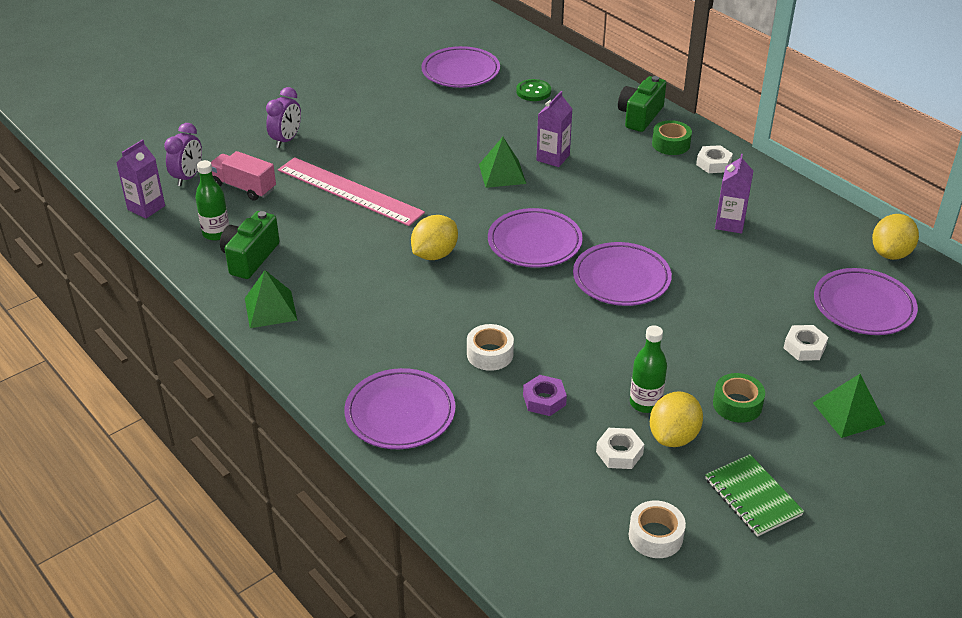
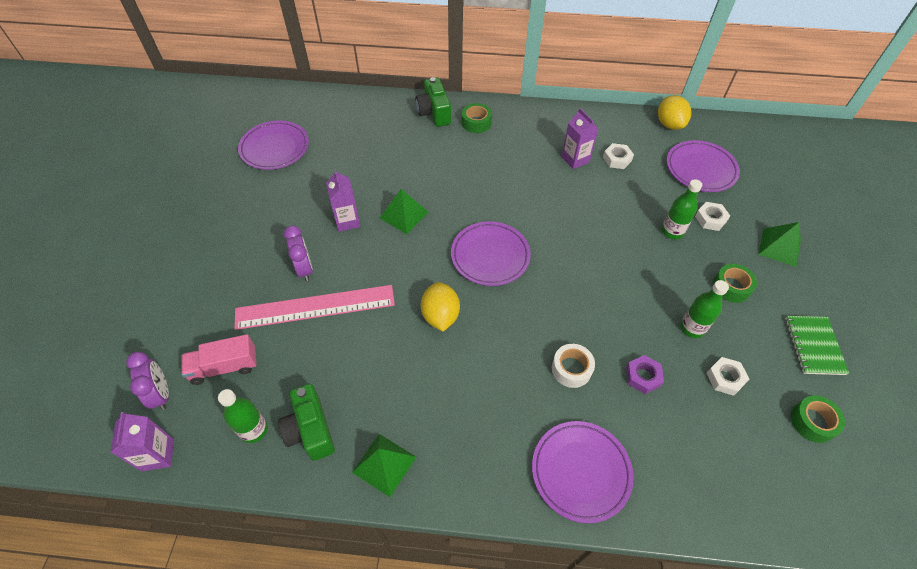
camera: 45 degrees left, 15 degrees up
(286, 140) = (208, 296): purple clock -> purple clock (304, 269)
(533, 91) = (345, 134): green button -> none
(553, 157) = (420, 179): purple carton -> purple carton (347, 221)
(621, 279) = (570, 245): purple plate -> none
(655, 536) = (812, 422): white tape -> green tape
(673, 436) = (733, 339): yellow lemon -> none
(713, 163) = (516, 122): white nut -> white nut (617, 159)
(744, 331) = (672, 231): none -> green bottle
(752, 497) = (814, 346): green notebook -> green notebook turned 75 degrees clockwise

